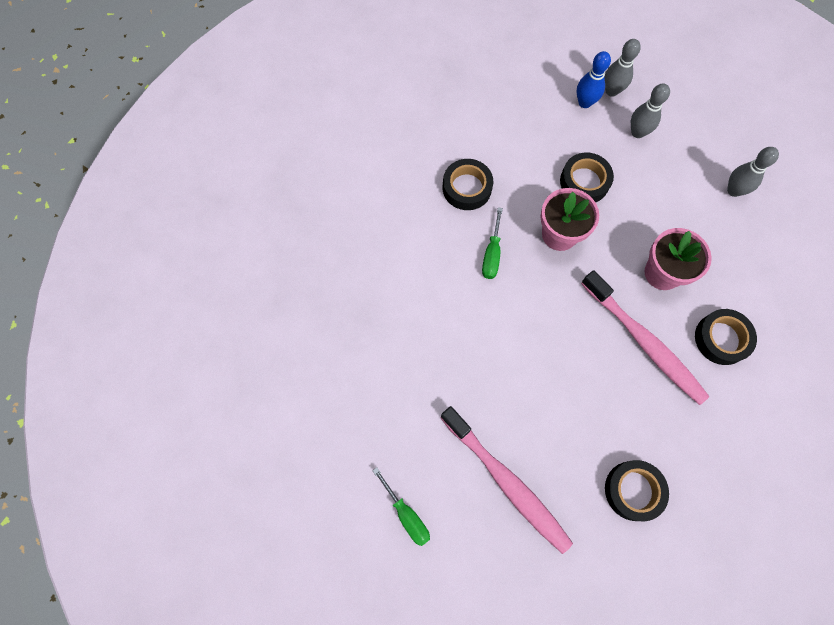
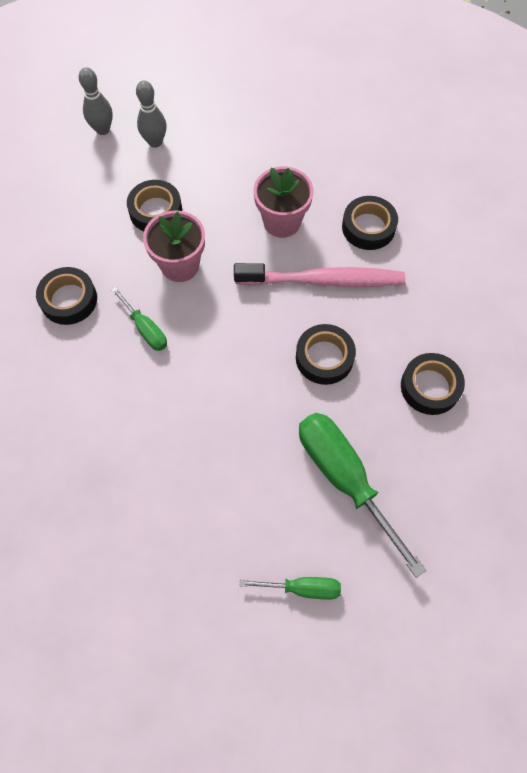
camera: 50 degrees left, 5 degrees down
(507, 482) = (344, 478): pink toothbrush -> green screwdriver
(584, 102) = (91, 155): blue bowling pin -> none
(584, 393) = (324, 357): none -> black tape
(734, 190) = (265, 122): grey bowling pin -> none

